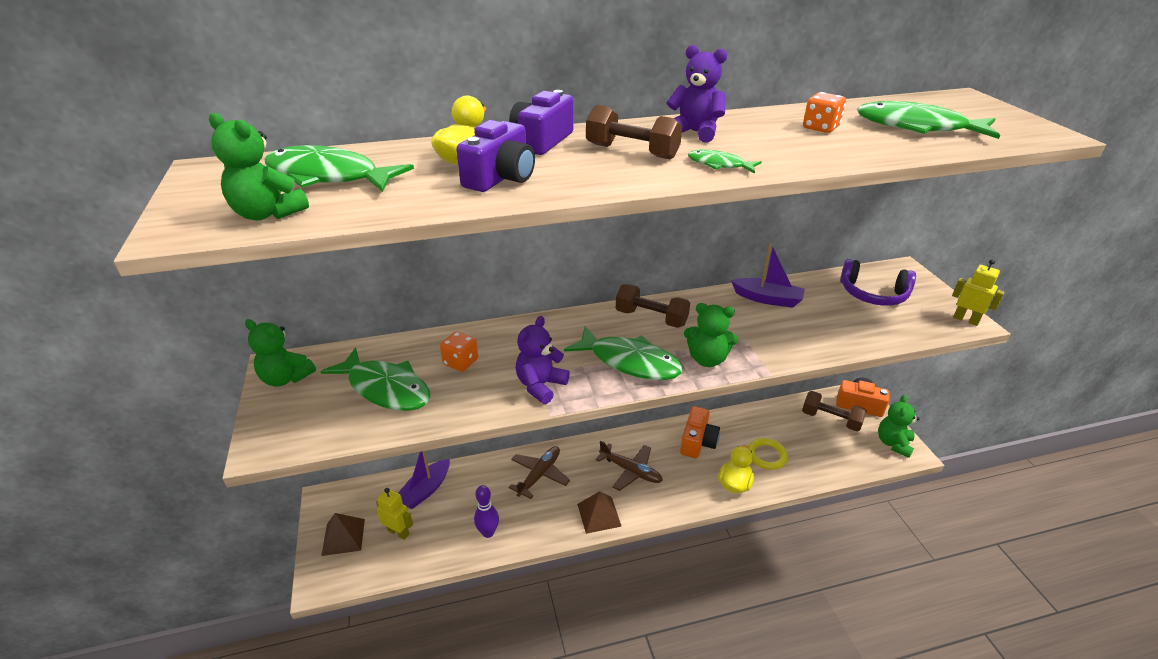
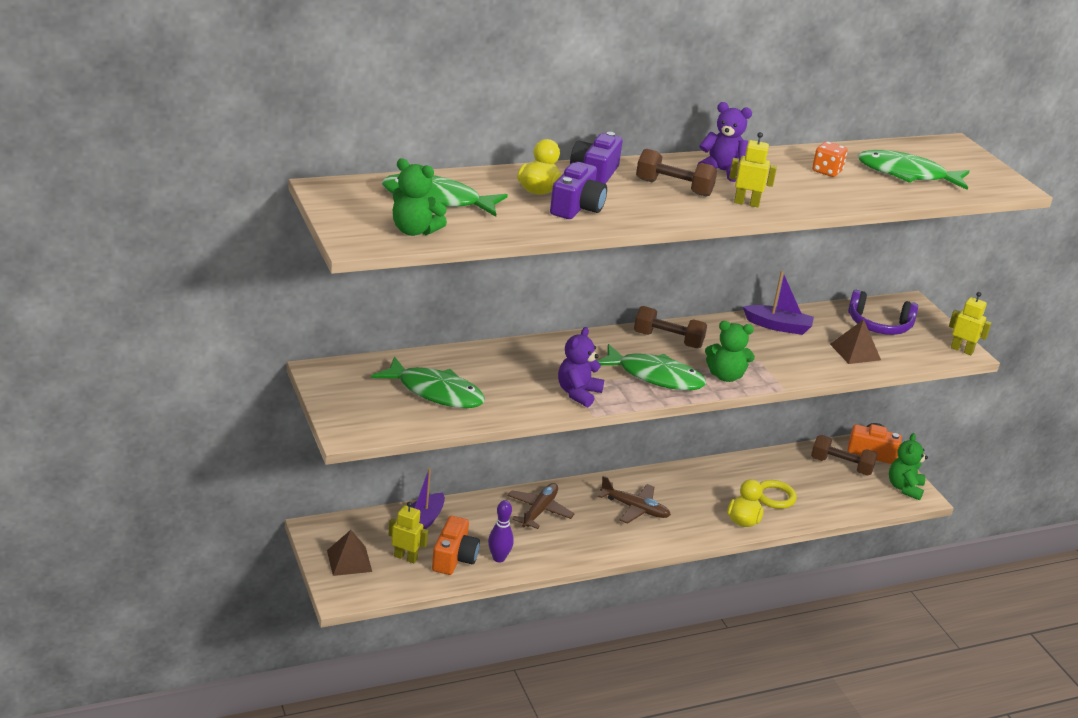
camera: 10 degrees left, 5 degrees down
(286, 378) = (336, 382): green teddy bear -> none
(460, 362) = (496, 373): orange dice -> none
(599, 515) = (608, 545): brown pyramid -> brown pyramid (855, 352)
(697, 442) = (702, 484): orange camera -> orange camera (454, 558)
(719, 165) = (746, 203): green fish -> yellow robot

